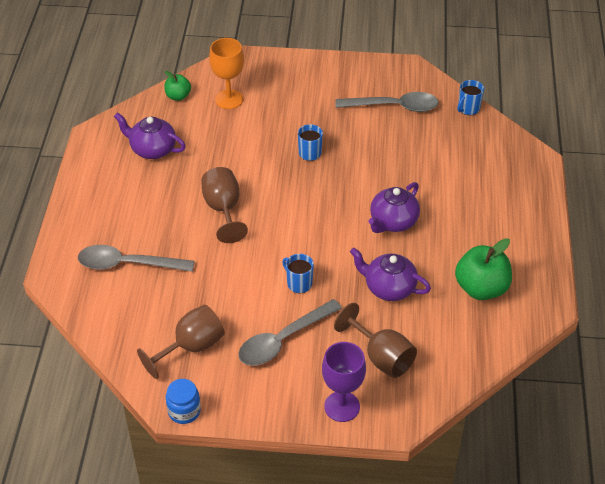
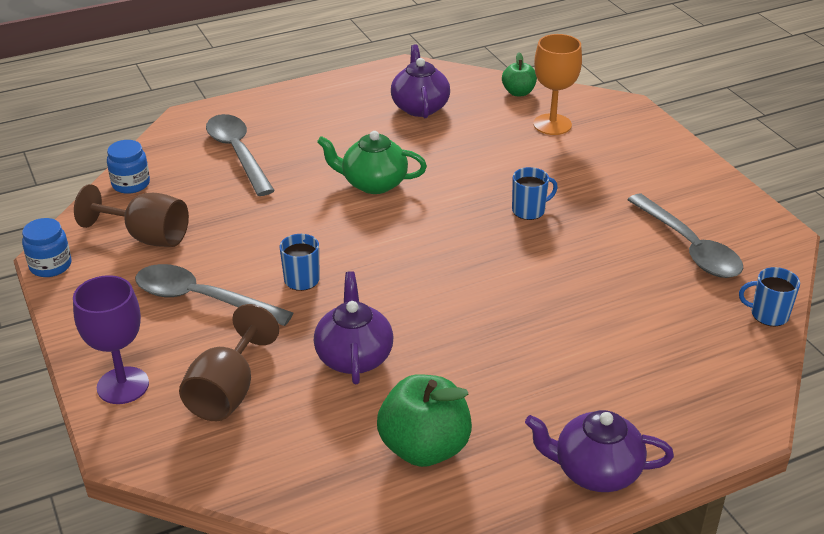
camera: 60 degrees right, 10 degrees down
(116, 336) = (131, 184): none -> blue jar
(223, 210) = (373, 183): brown goblet -> green teapot
(393, 222) = (475, 319): purple teapot -> purple teapot (595, 471)

